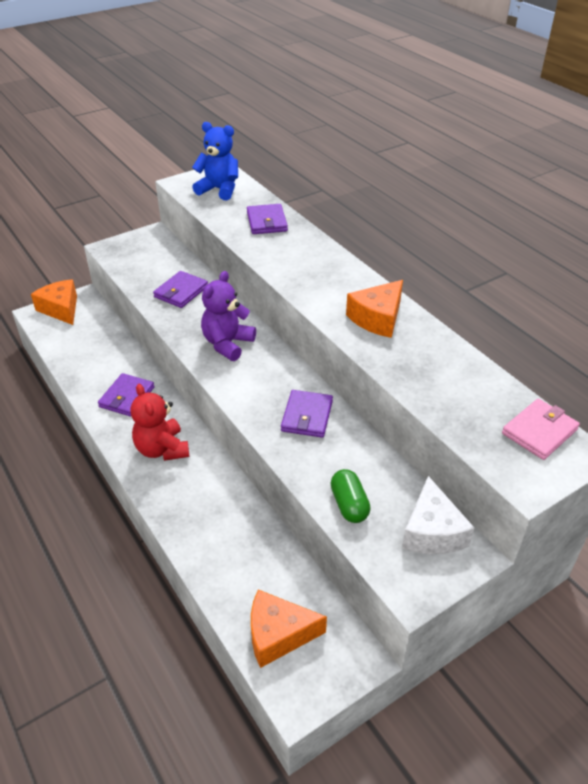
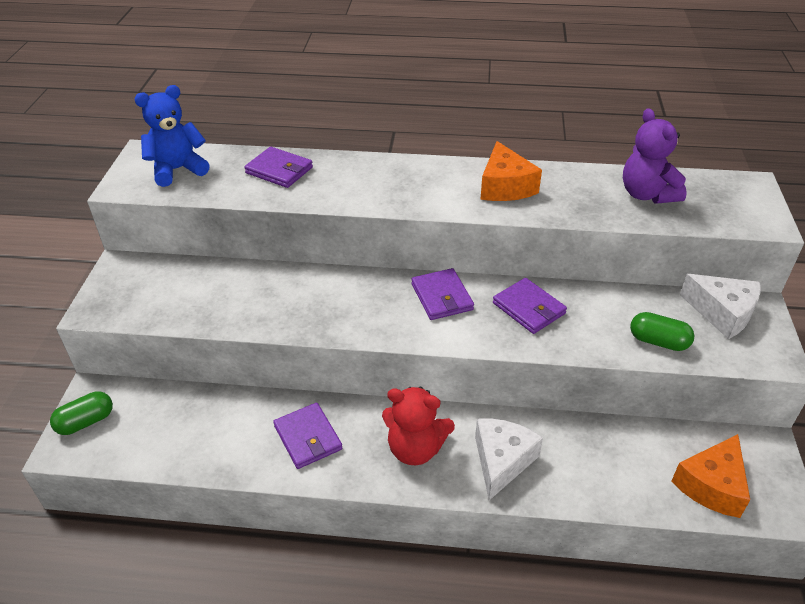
camera: 50 degrees left, 0 degrees up
(61, 309) = (86, 422): orange cheese -> green capsule
(181, 292) = (251, 295): purple wallet -> purple wallet (442, 297)
(190, 498) = (502, 461): none -> white cheese
(227, 344) = (374, 305): purple teddy bear -> purple teddy bear (647, 194)
(539, 431) = (717, 188): pink wallet -> none

